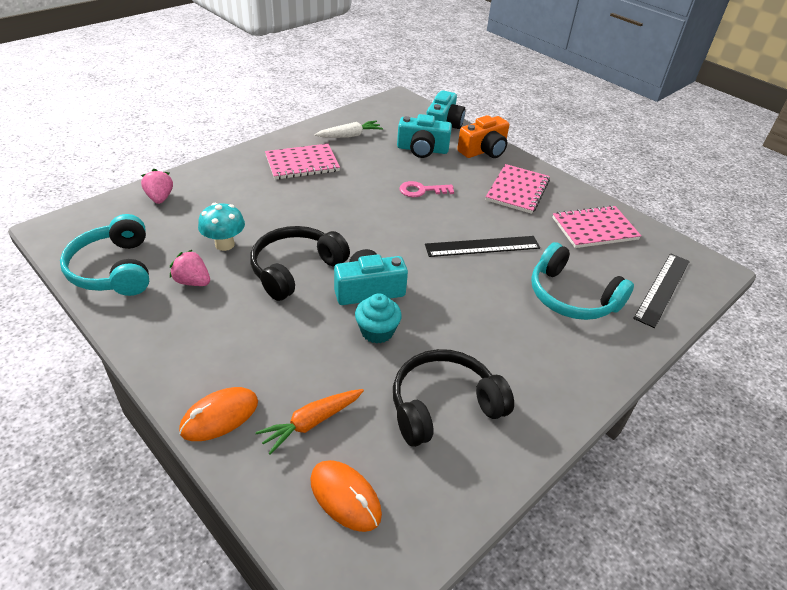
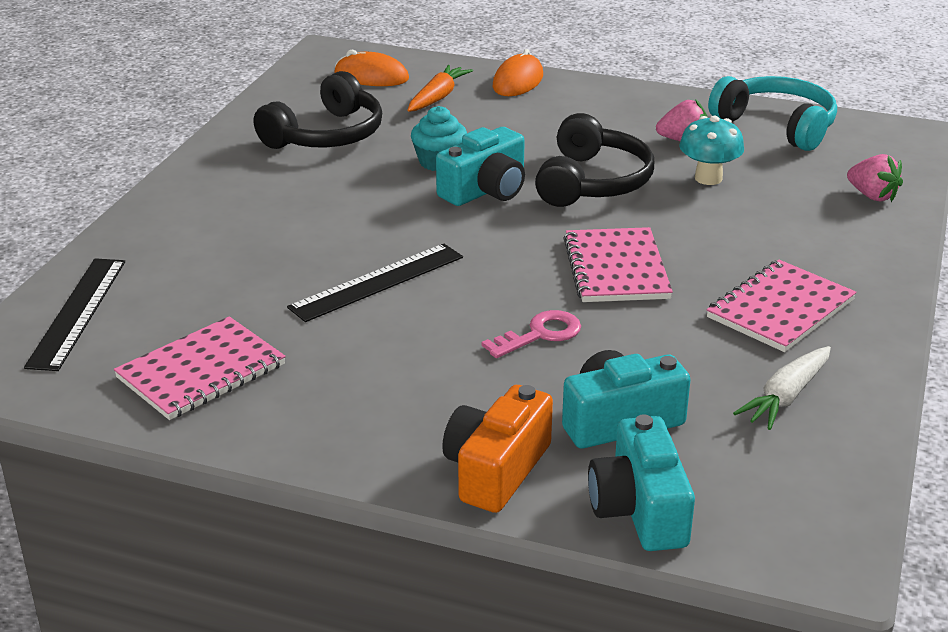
camera: 155 degrees right, 10 degrees down
(517, 190) = (372, 397): pink notebook -> pink notebook (616, 268)
(571, 297) = (218, 260): turquoise headphones -> none

